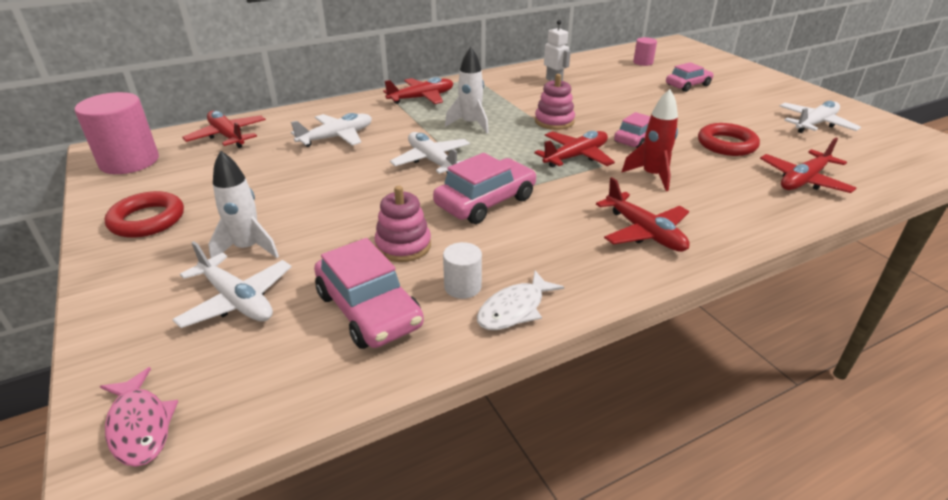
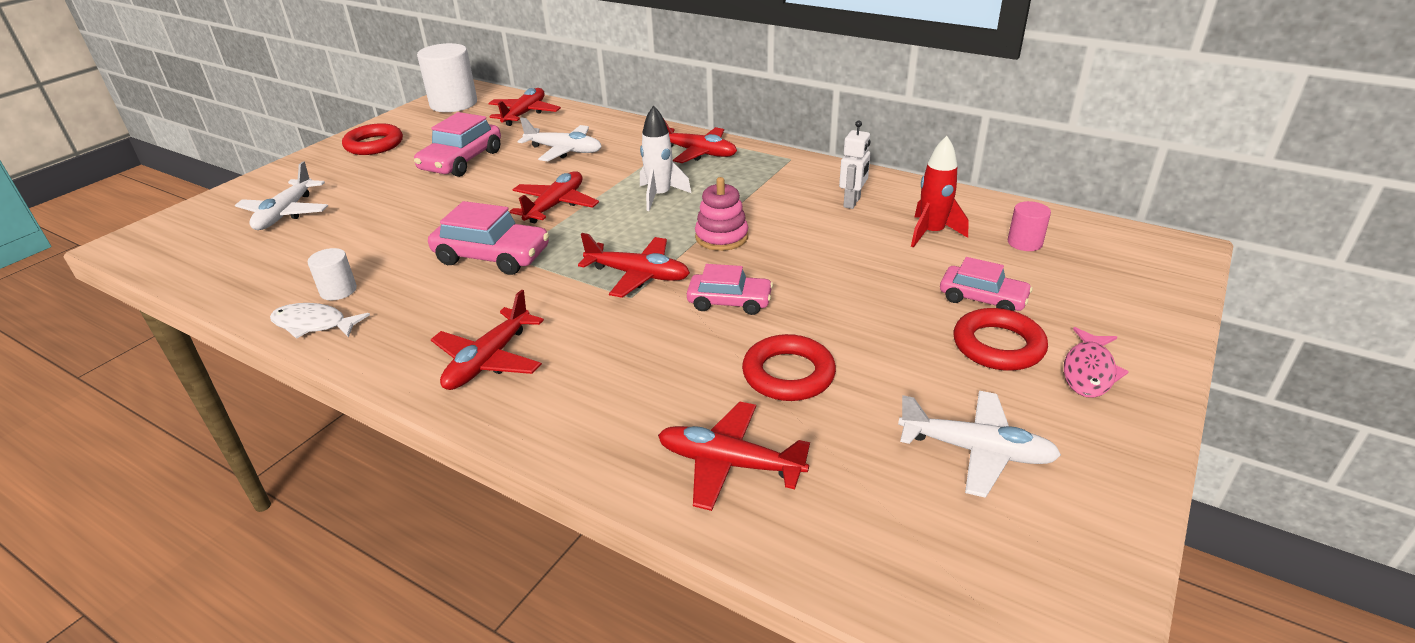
camera: 60 degrees right, 0 degrees up
(129, 161) = (453, 104): pink cylinder -> white cylinder
(140, 426) = (151, 238): pink fish -> pink fish (1089, 371)
(248, 248) = (354, 190): white rocket -> none
(369, 310) = (291, 263): pink car -> pink car (461, 161)
(403, 246) = (389, 245): pink stacking toy -> none
(432, 161) = (555, 205): white plane -> red plane
(652, 176) = (632, 335): red rocket -> red rocket (931, 233)
(732, 95) = (998, 346): none -> red ring

